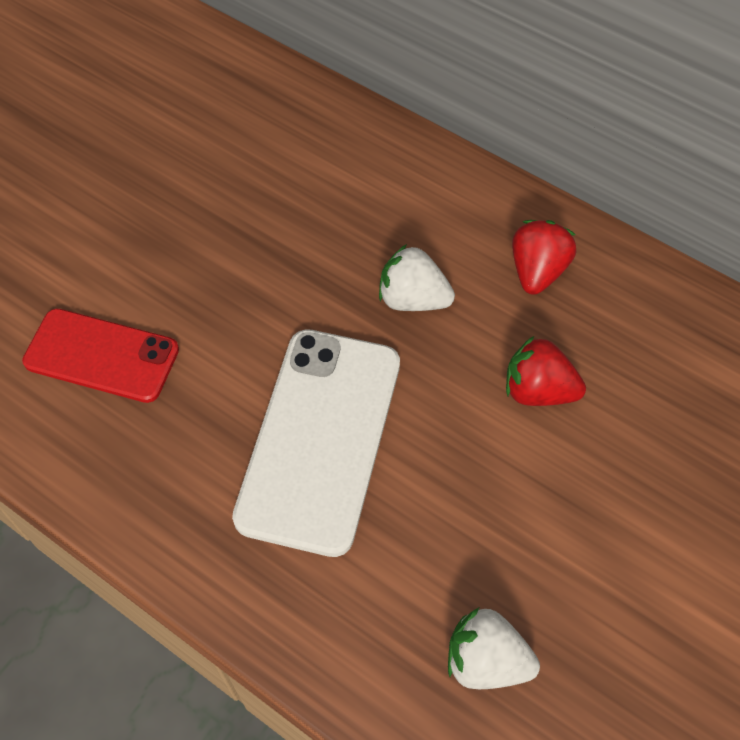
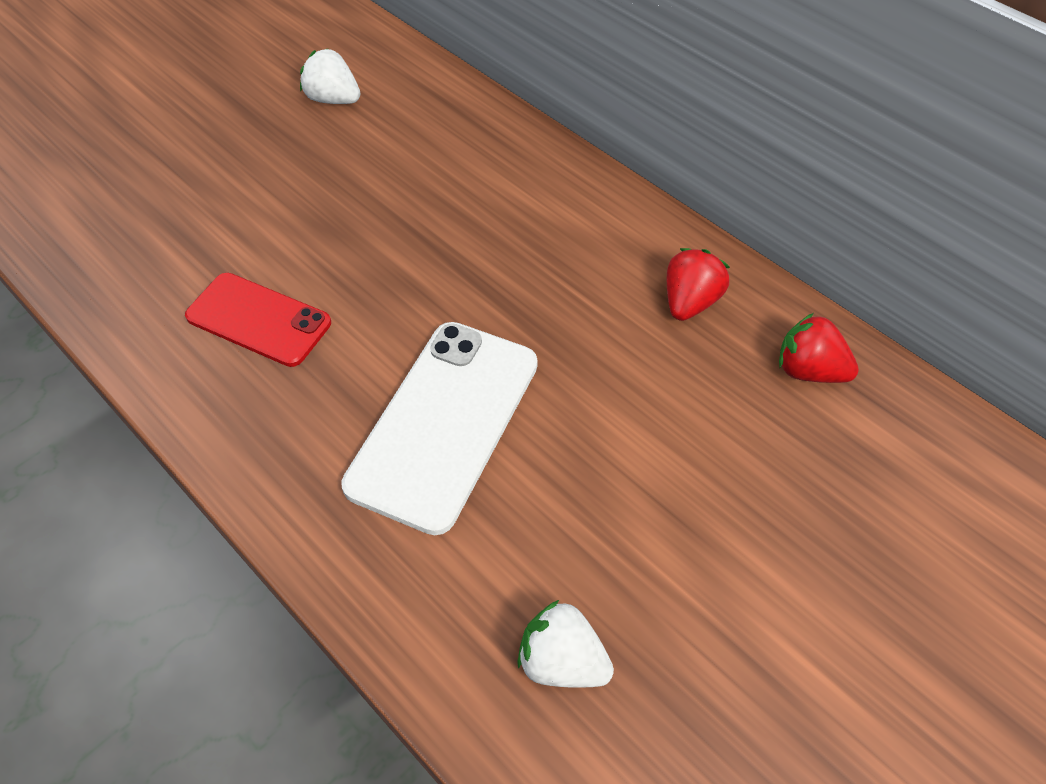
camera: 10 degrees right, 5 degrees down
(413, 299) = (563, 310): white strawberry -> white strawberry (333, 99)
(538, 390) = (668, 410): red strawberry -> red strawberry (808, 370)

